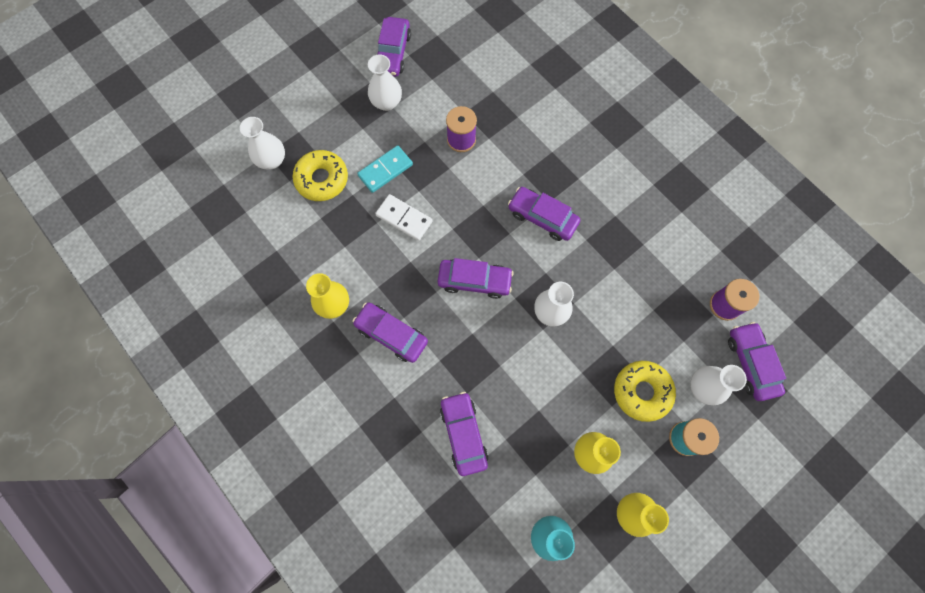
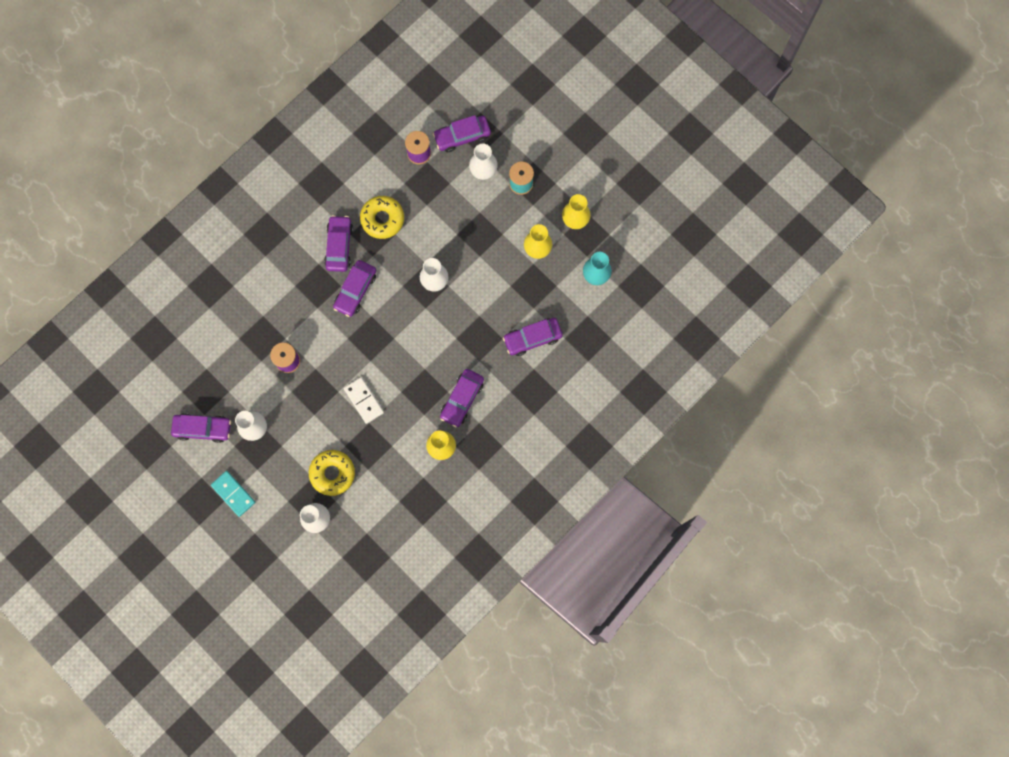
camera: 95 degrees left, 5 degrees up
(385, 170) = (321, 421): turquoise domino -> turquoise domino (233, 493)
(404, 218) = (363, 400): white domino -> white domino turned 60 degrees counterclockwise
(474, 281) = (413, 340): purple car -> purple car (339, 246)
(642, 392) = (490, 213): yellow donut -> yellow donut (382, 219)

